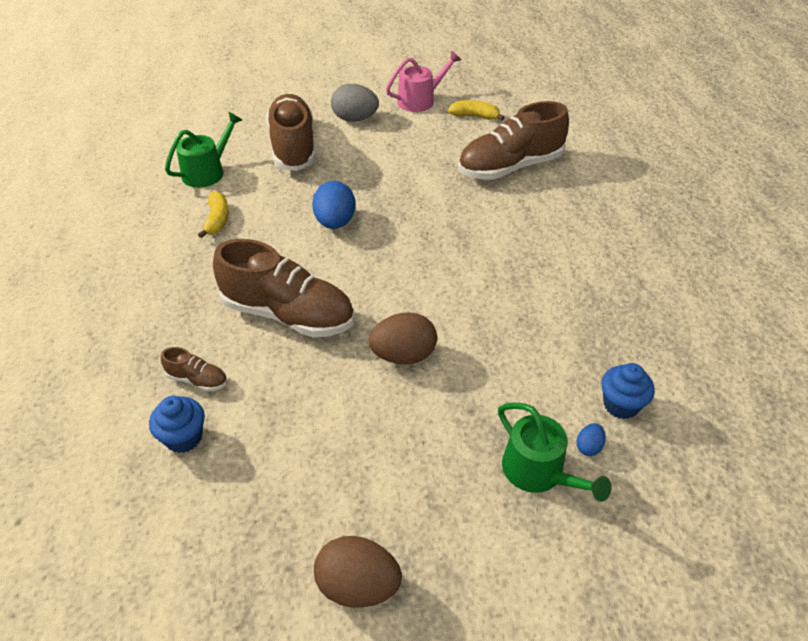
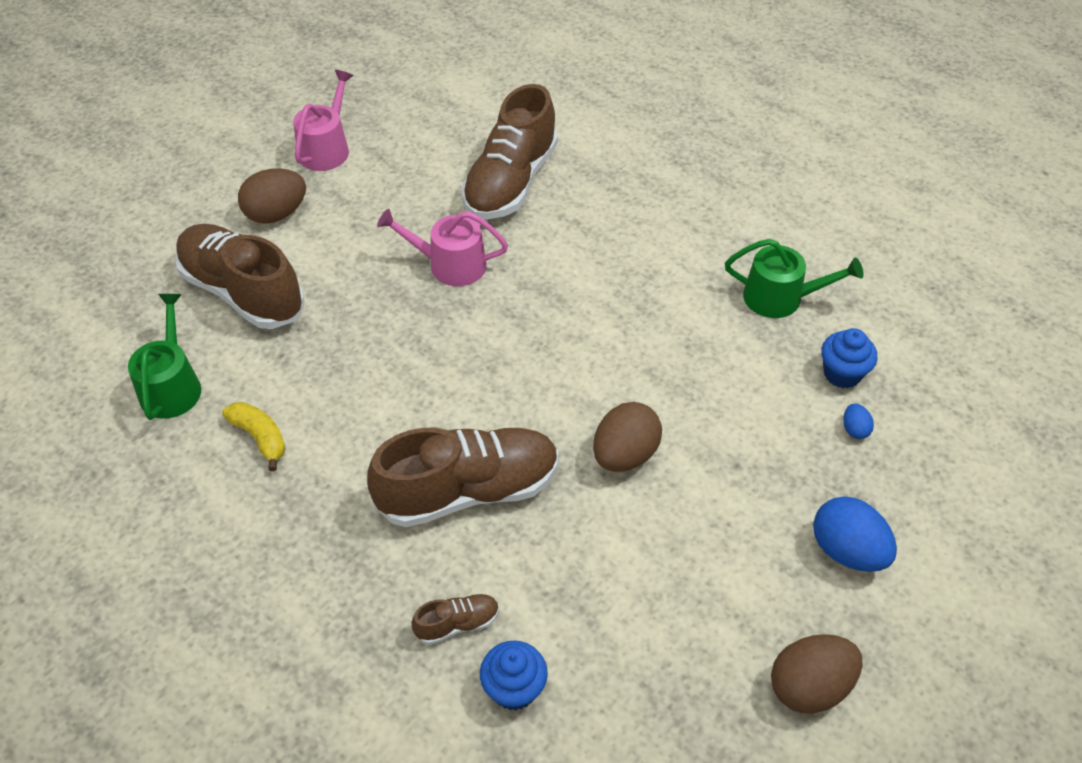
camera: 40 degrees left, 5 degrees up
(335, 222) = (399, 356): blue egg -> blue egg (847, 551)
(355, 119) = (276, 214): grey egg -> brown egg
(420, 191) = (450, 265): none -> pink watering can
(475, 116) = (410, 138): yellow banana -> none
(538, 472) = (841, 480): green watering can -> green watering can (780, 298)

